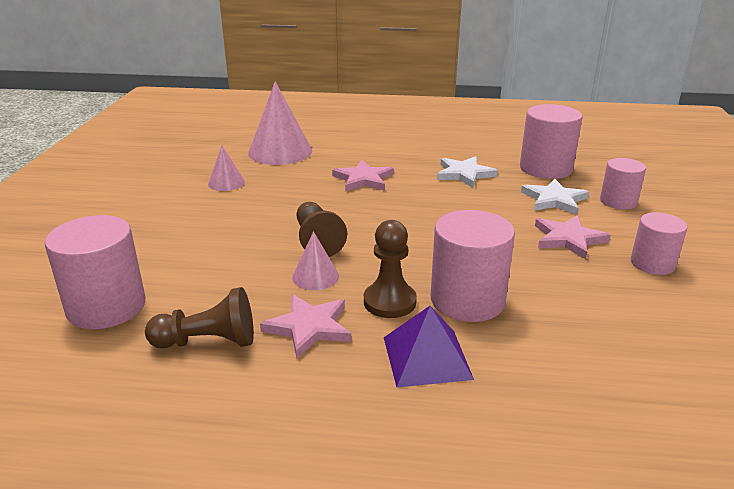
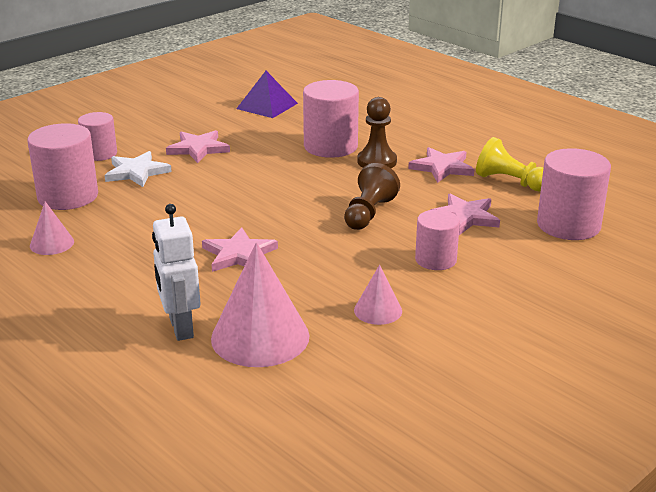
camera: 140 degrees left, 0 degrees up
(208, 342) = (510, 182): brown pawn -> yellow pawn
(225, 272) = (464, 217): none -> pink star
(315, 276) = (403, 191): pink cone -> pink cone (52, 243)
(328, 142) = (180, 328): none -> white robot
(426, 357) = (396, 136): purple pyramid -> purple pyramid (267, 106)
(464, 174) = (143, 220): white star -> none
(652, 263) = (188, 122): pink cylinder -> pink cylinder (435, 260)

